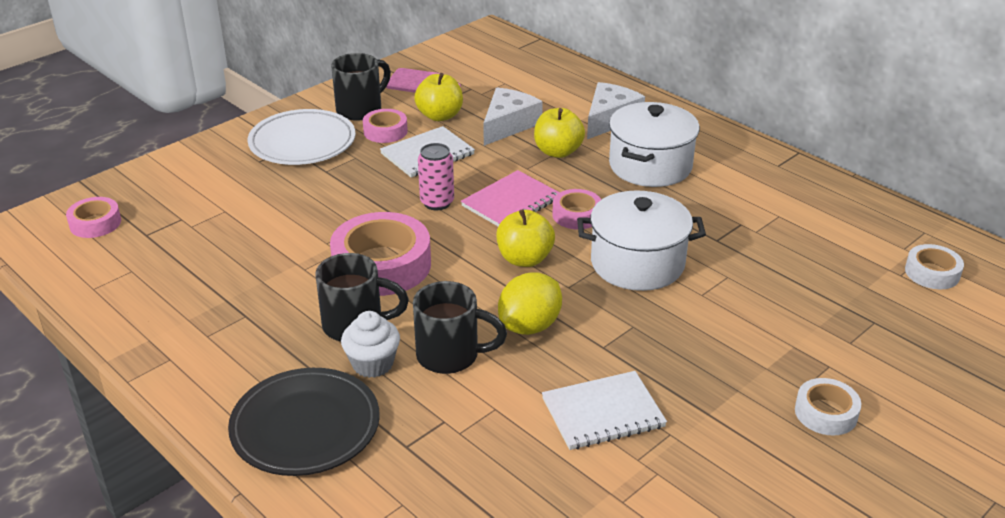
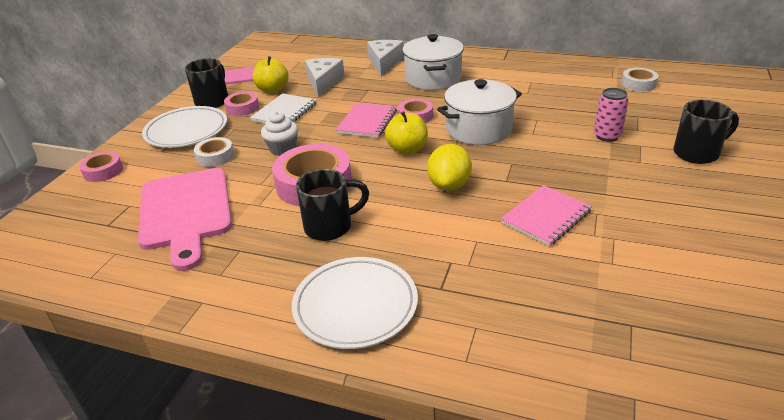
camera: 25 degrees left, 0 degrees up
(95, 223) = (54, 231): pink tape -> pink tape (103, 171)
(228, 248) = (186, 212): none -> pink cutting board
(305, 427) = (355, 306): black plate -> white plate
(372, 364) = (366, 246): white cupcake -> white cupcake (283, 149)
(437, 202) = (317, 137): pink can -> pink can (607, 136)
(451, 356) = (415, 221): black mug -> black mug (698, 153)
(558, 152) = (369, 87): yellow apple -> none
(603, 413) = (546, 217): white notebook -> pink notebook
(826, 413) = (666, 169): white tape -> white tape (215, 156)

